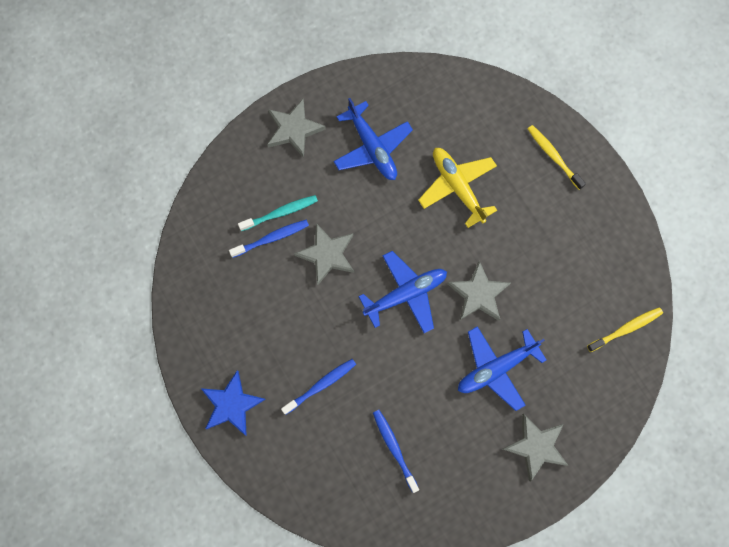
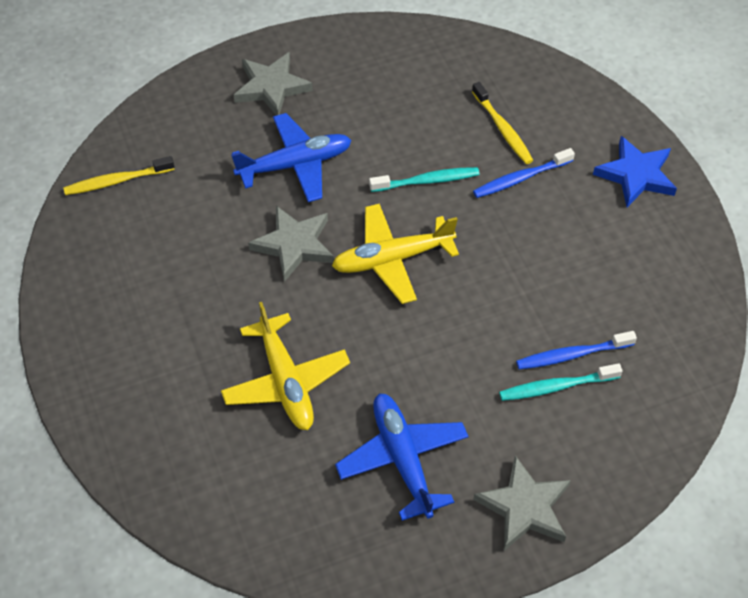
camera: 170 degrees left, 20 degrees down
(327, 254) = (493, 322): grey star -> none
(392, 370) = (427, 181): none -> turquoise toothbrush
(394, 448) = (439, 108): blue toothbrush -> none
(406, 294) = (392, 259): blue plane -> yellow plane
(553, 156) = (129, 402): yellow toothbrush -> yellow toothbrush (503, 129)

